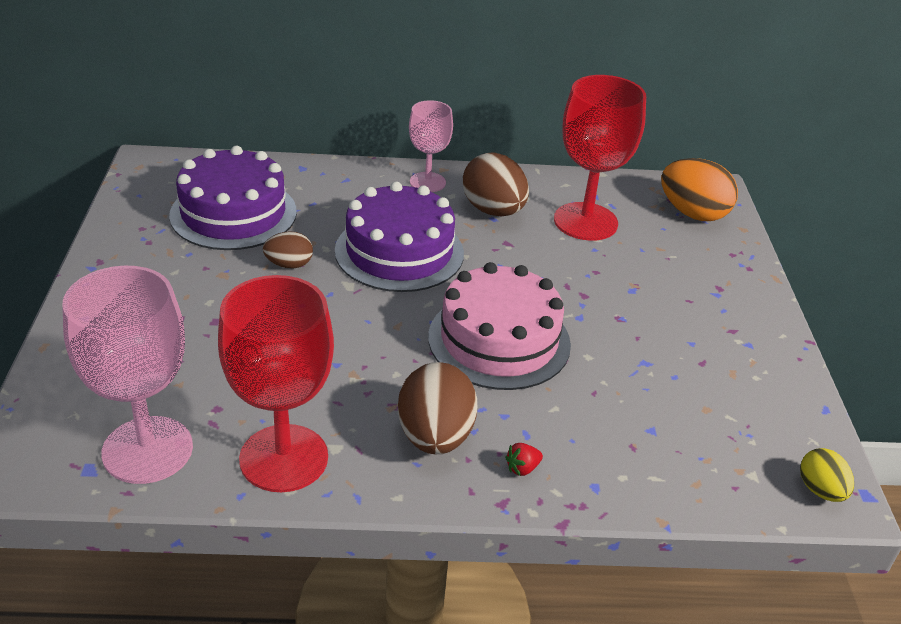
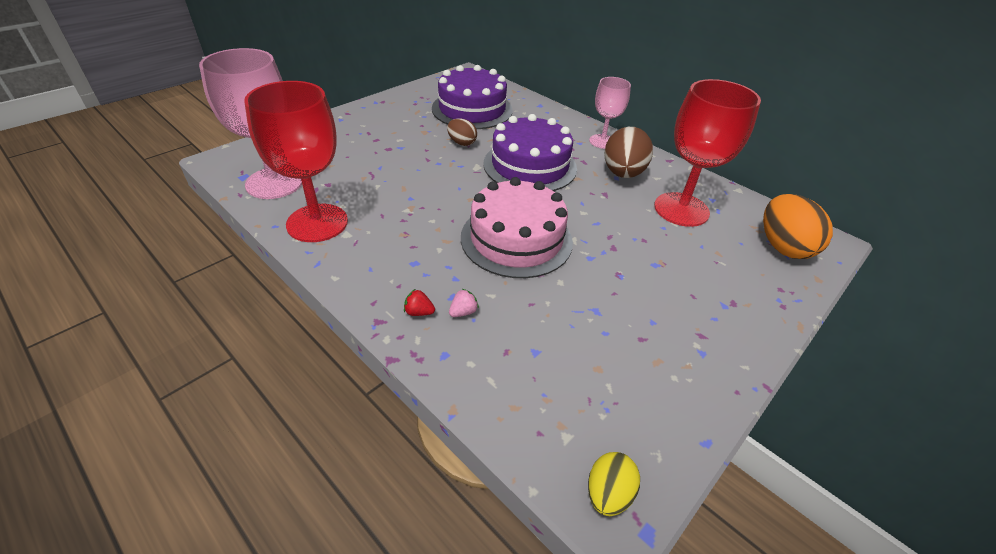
camera: 45 degrees right, 5 degrees up
(435, 436) = (400, 262): brown egg -> none
(556, 440) = (463, 312): none -> pink strawberry

